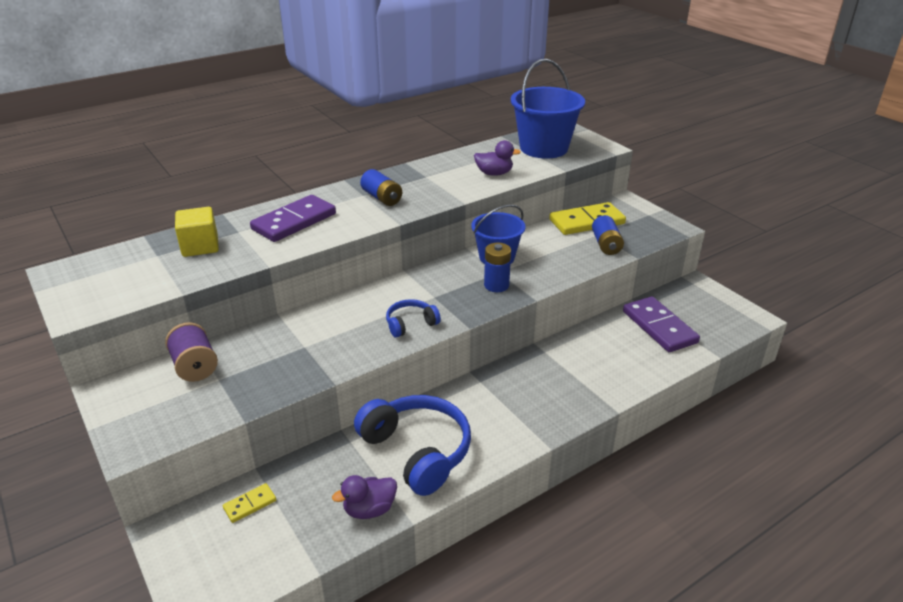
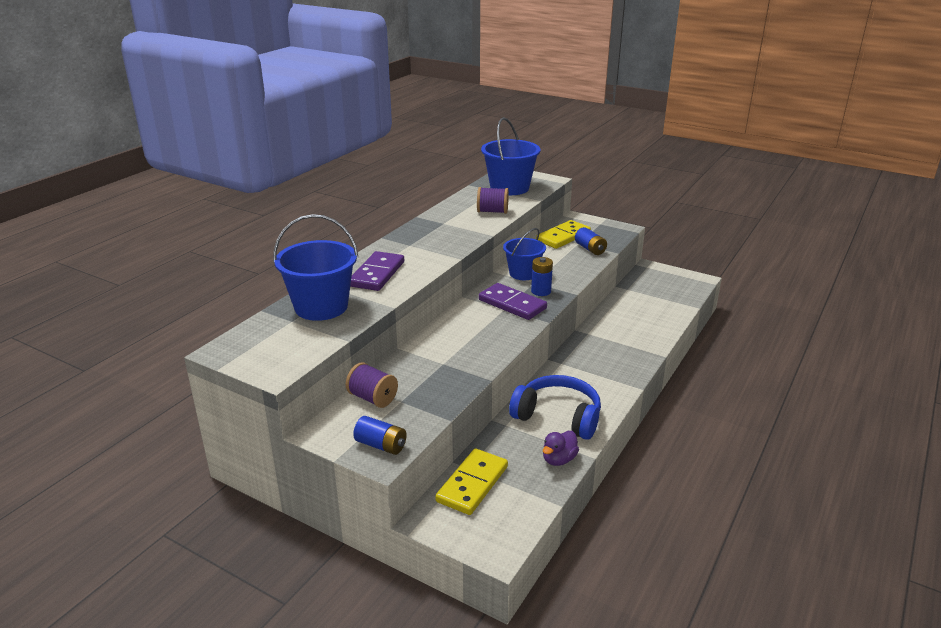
camera: 25 degrees left, 5 degrees down
(200, 246) = (321, 307): yellow cube -> blue bucket
(250, 504) = (472, 484): yellow domino -> yellow domino, size x2.09
(382, 198) = (427, 244): blue battery -> blue battery (381, 445)
(410, 324) = (505, 330): blue headphones -> none
(494, 173) = (492, 211): purple duck -> purple spool
(659, 327) = (648, 299): purple domino -> purple domino (512, 304)

